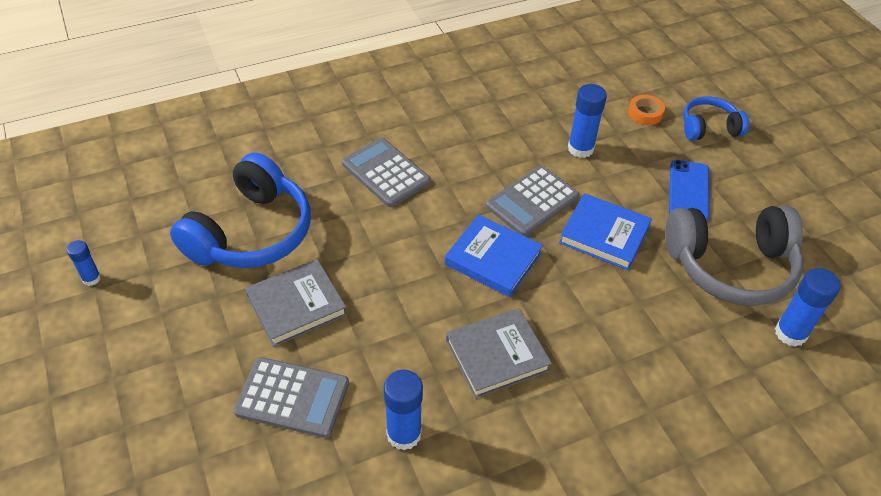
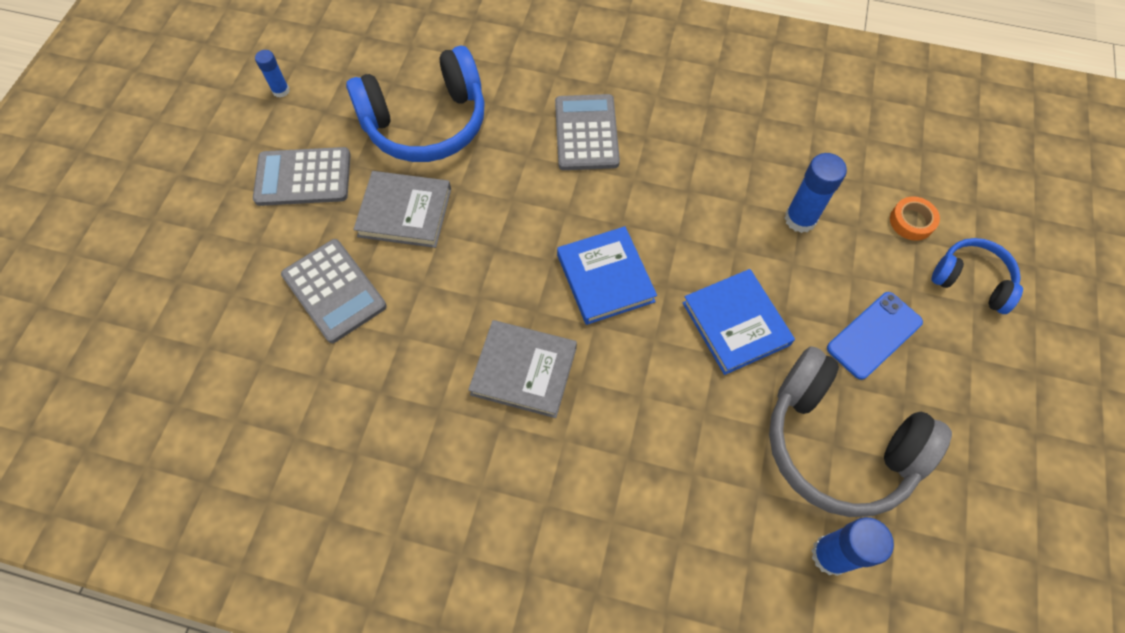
camera: 40 degrees right, 15 degrees up
(404, 434) = (387, 383): blue glue stick -> none
(532, 201) = (696, 245): grey calculator -> grey calculator (303, 177)

